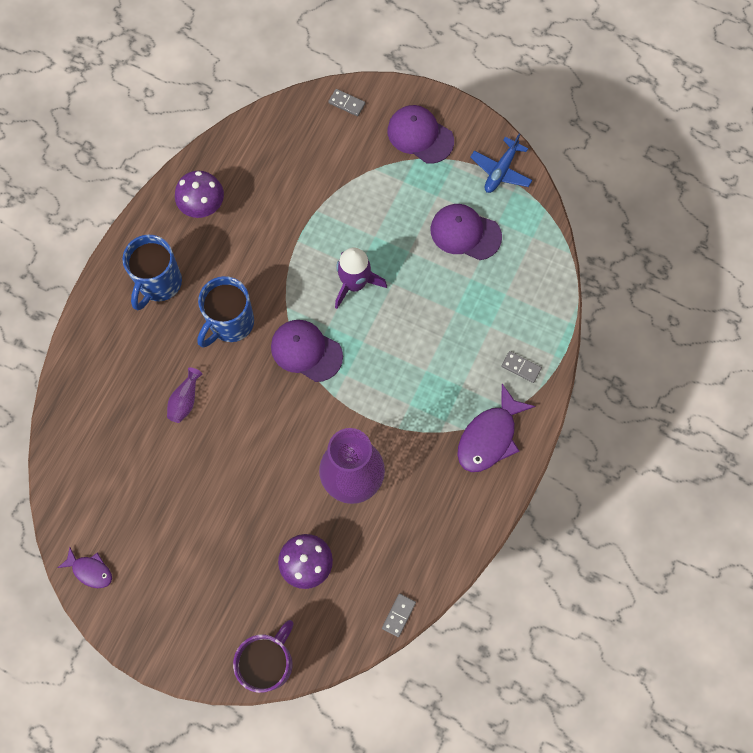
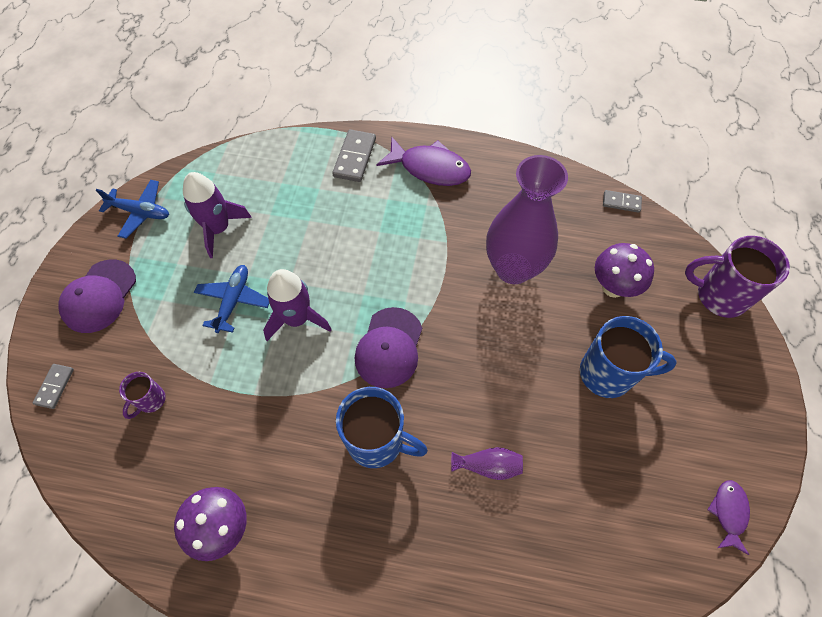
camera: 105 degrees left, 10 degrees down
(159, 283) = (344, 553): blue mug -> blue mug (608, 374)
(314, 168) = (151, 400): none -> purple mug
(386, 236) = (233, 301): none -> blue plane
(465, 233) = (218, 229): purple cap -> purple rocket
(521, 367) = (354, 157): grey domino -> grey domino, size x1.65

